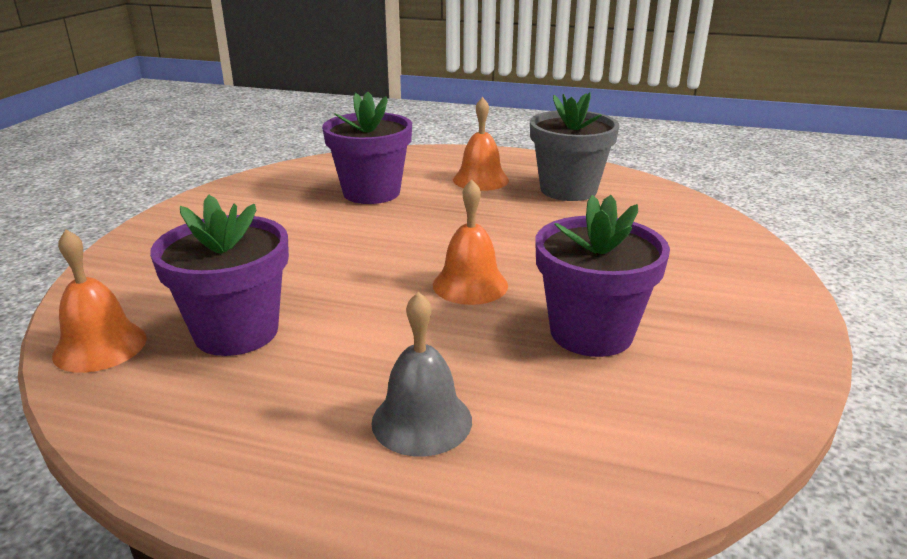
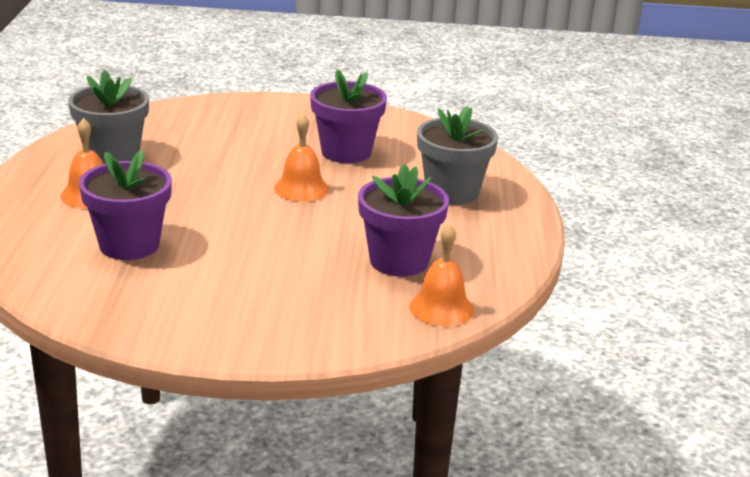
camera: 105 degrees left, 0 degrees up
(422, 421) = (452, 192): grey bell -> grey flower pot

